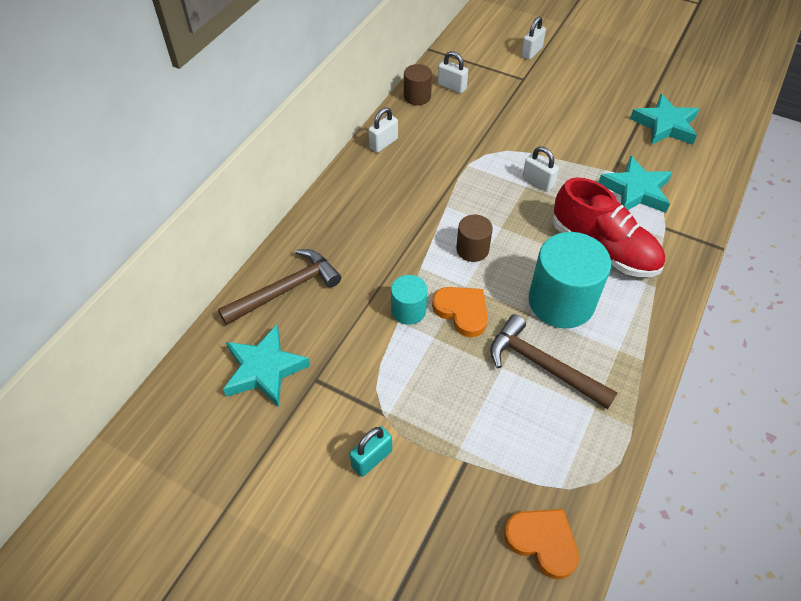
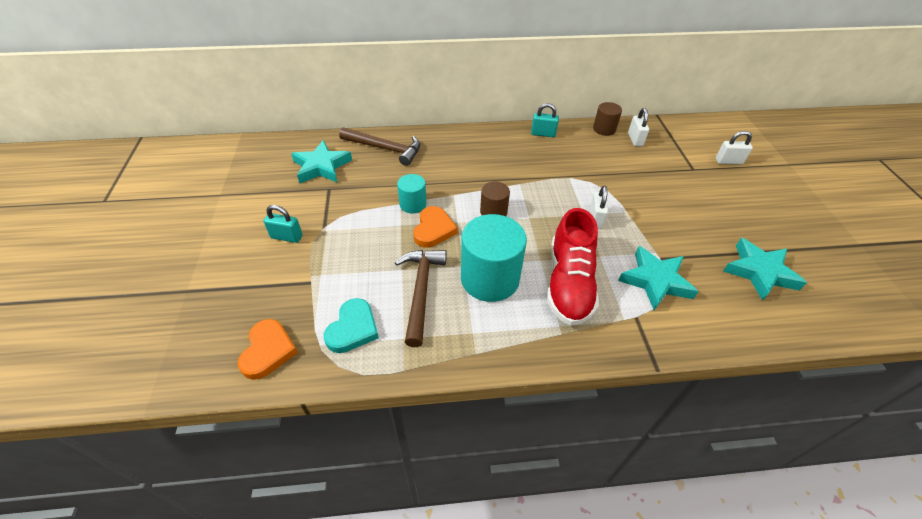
camera: 55 degrees right, 5 degrees down
(383, 143) = (543, 134): white padlock -> turquoise padlock
(557, 448) = (353, 329): none -> turquoise heart

